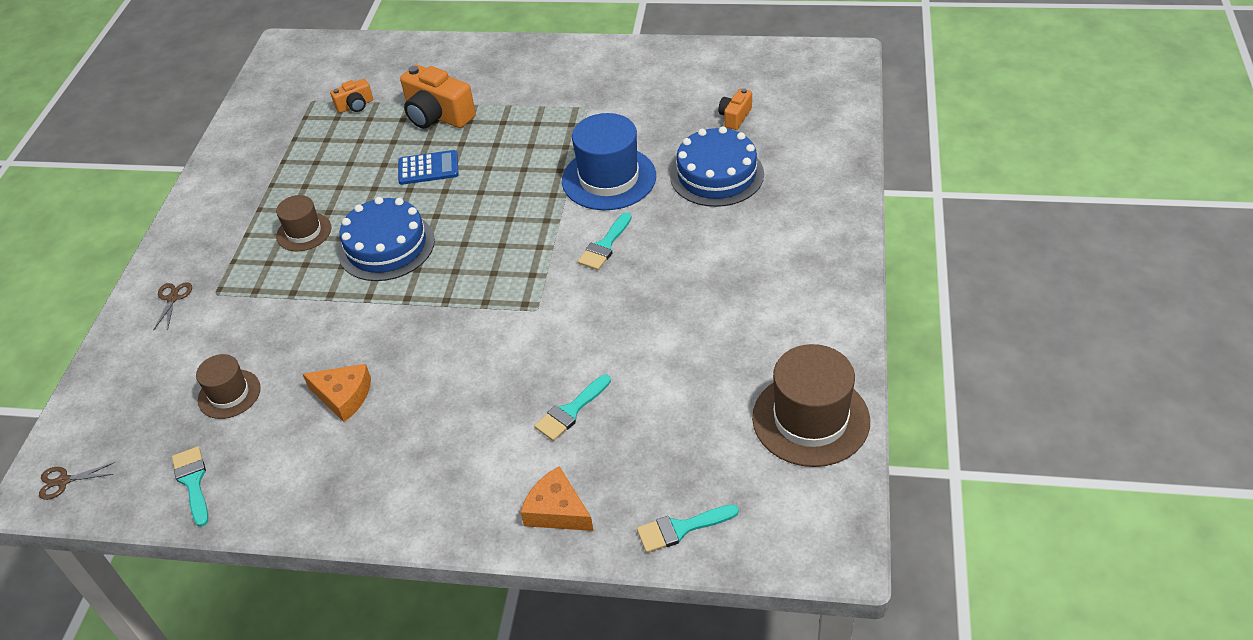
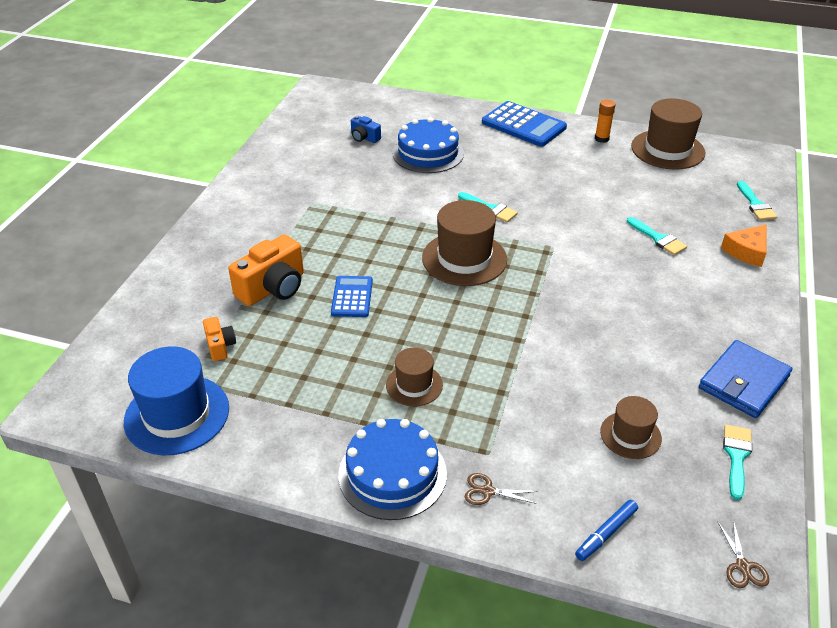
camera: 85 degrees left, 5 degrees down
(116, 381) = (606, 533): none -> blue marker
(193, 482) = (736, 456): turquoise brush -> turquoise brush turned 120 degrees clockwise
(301, 494) = (743, 382): none -> blue wallet
(344, 396) = (637, 356): orange cheese -> none
(386, 246) = (454, 327): blue cake -> blue cake (392, 474)
(502, 237) = (464, 259): none -> brown hat
(609, 178) = (411, 200): blue hat -> blue hat (177, 414)
(735, 117) = (364, 138): orange camera -> blue camera
(815, 339) = (601, 139): none -> orange glue stick
(823, 253) = (523, 125): none -> blue calculator

